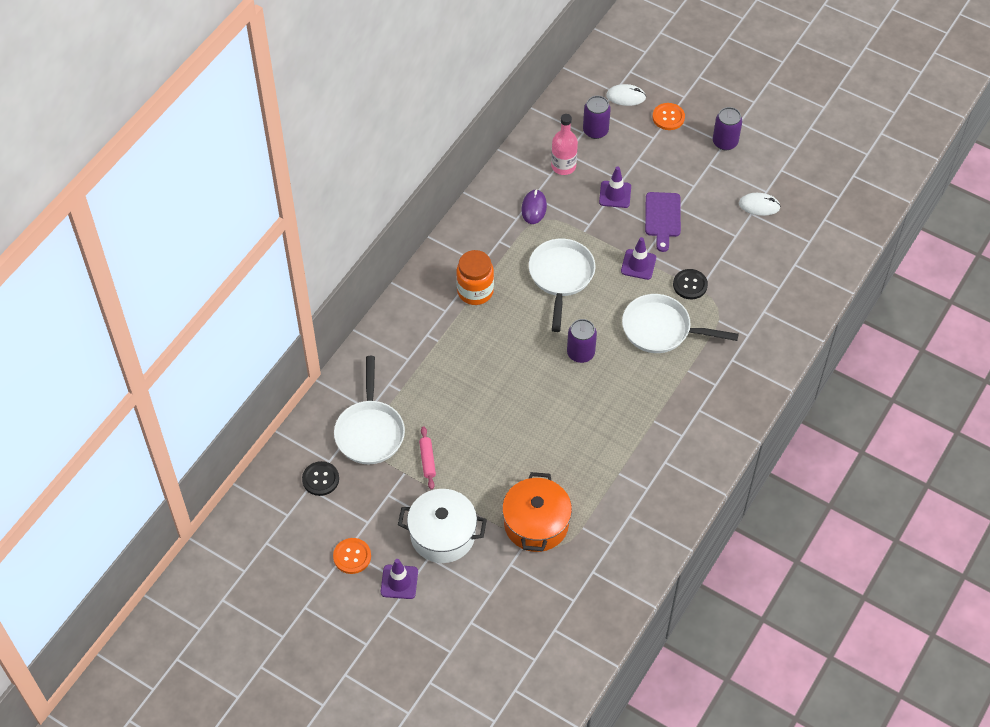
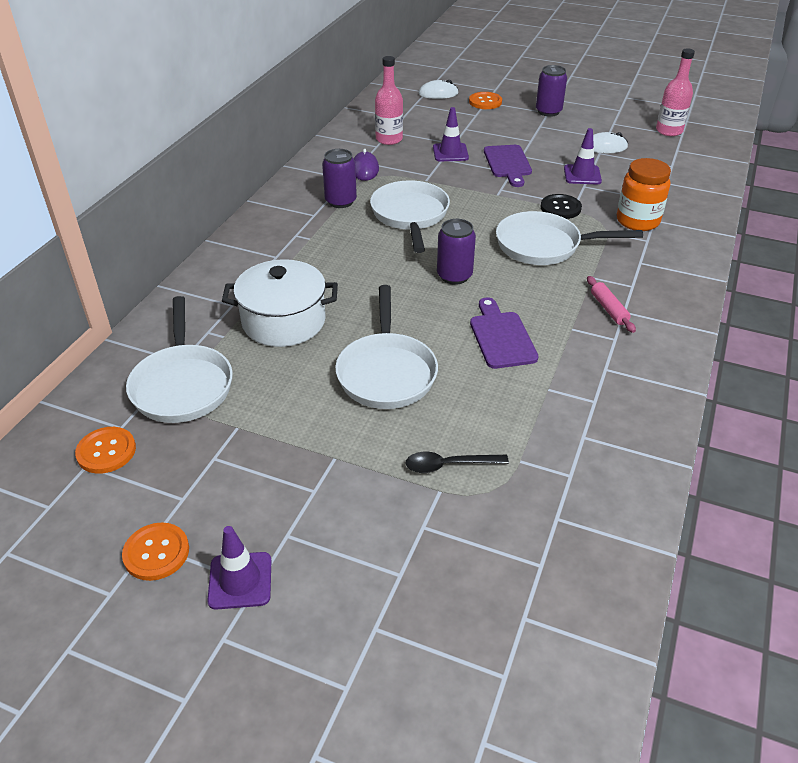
camera: 10 degrees left, 15 degrees down
(320, 479) = (106, 451): black button -> orange button
(427, 460) = (270, 408): pink rolling pin -> pink rolling pin (608, 309)
(442, 535) = (306, 500): white pot -> white pot (284, 321)
(475, 291) = (310, 237): orange jar -> orange jar (637, 221)
(510, 441) = (386, 372): none -> white pan
(536, 524) = (449, 465): orange pot -> black spoon
(595, 131) = (415, 115): purple can -> purple can (340, 201)
(599, 421) = (501, 337): none -> purple cutting board
(638, 264) = (495, 198): purple traffic cone -> purple traffic cone (582, 175)
(829, 189) = (669, 131): none -> pink bottle

